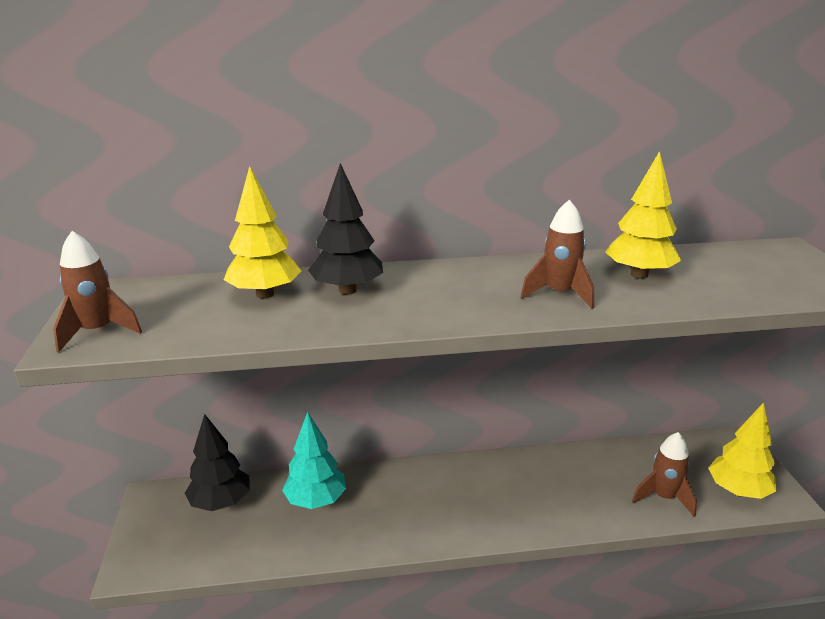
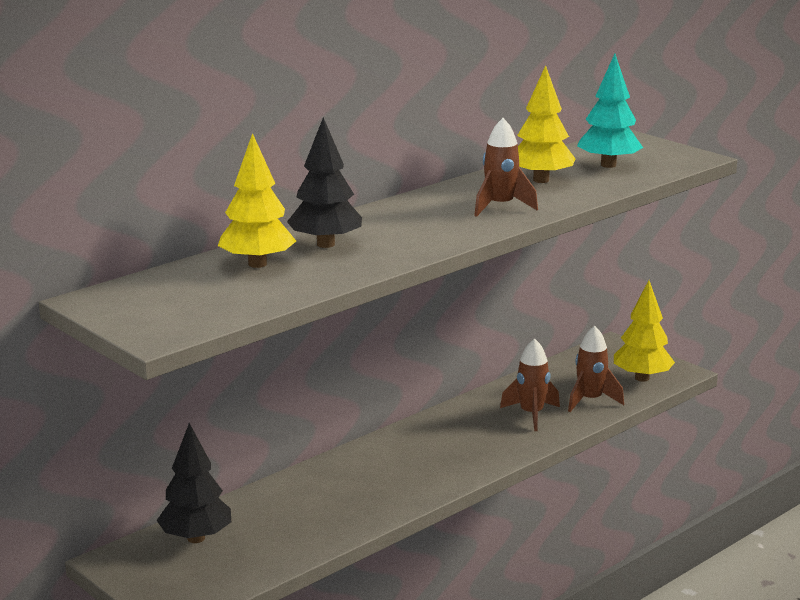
camera: 35 degrees left, 5 degrees down
(98, 332) = (163, 323): brown rocket -> brown rocket (531, 415)
(316, 501) = (291, 504): turquoise tree -> turquoise tree (608, 165)

